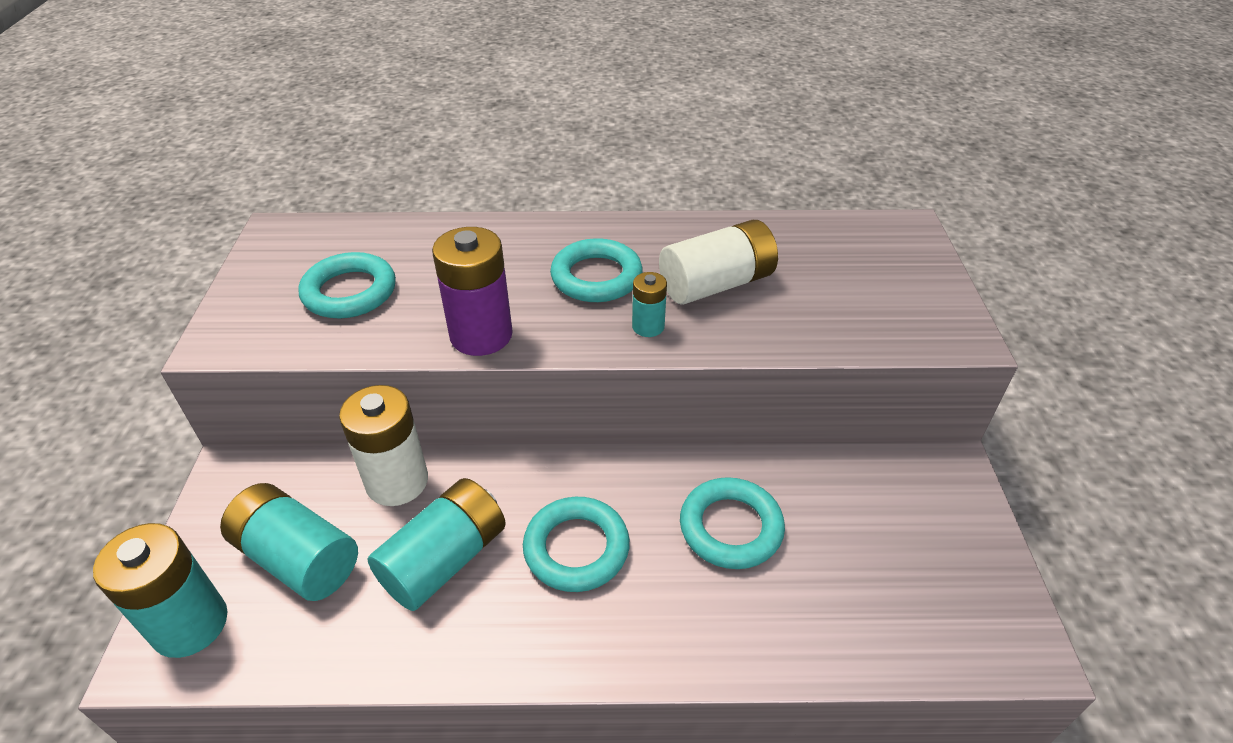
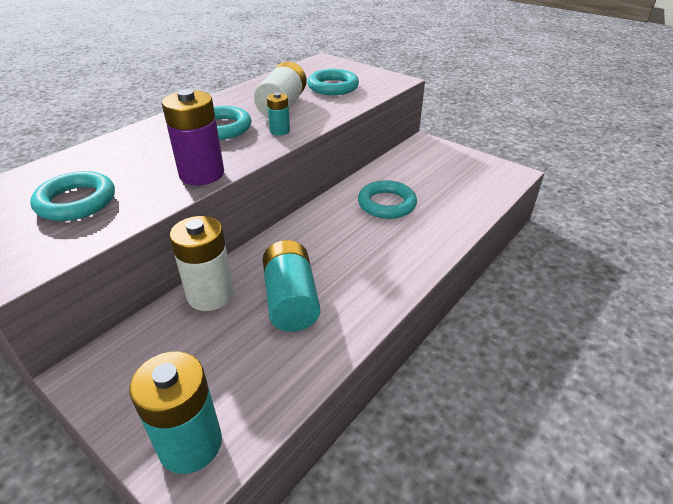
camera: 50 degrees left, 5 degrees down
(298, 558) = (208, 364): turquoise battery -> none
(576, 548) = (342, 252): turquoise ring -> turquoise ring (333, 87)

